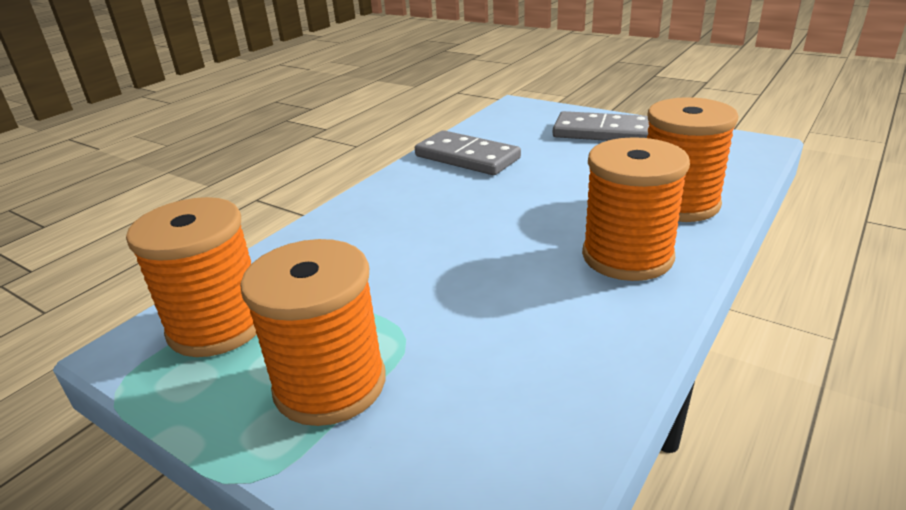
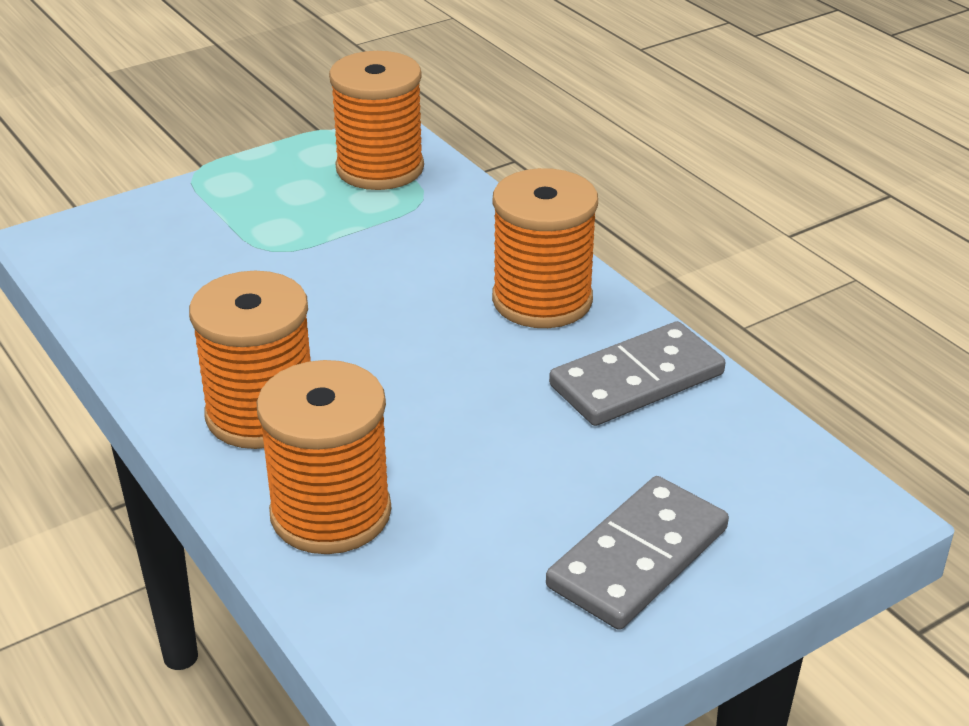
camera: 110 degrees right, 5 degrees up
(330, 384) = (251, 208): orange spool -> orange spool (542, 300)

